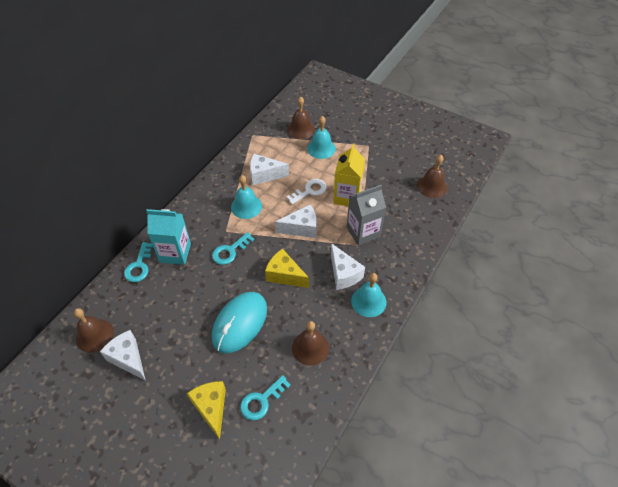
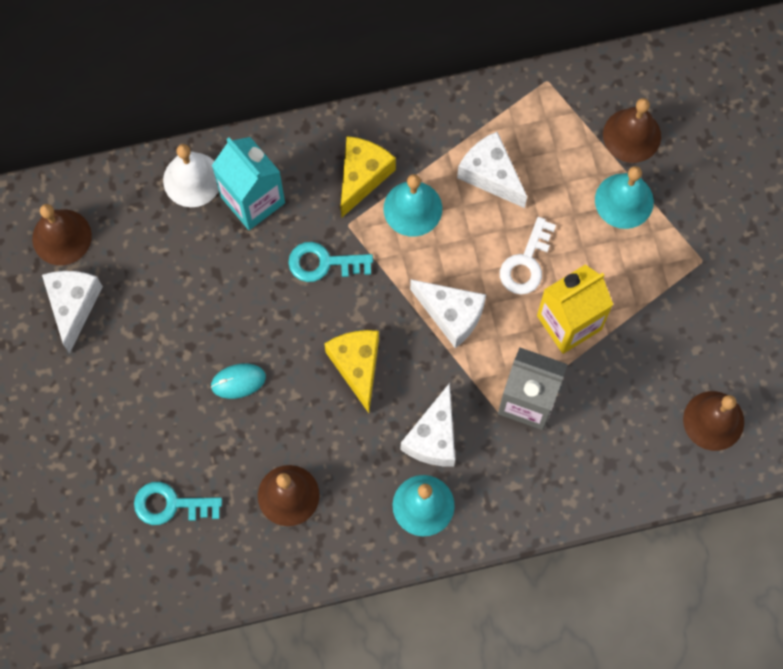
camera: 45 degrees right, 20 degrees up
(139, 266) = (192, 179): turquoise key -> white bell
(211, 408) = (109, 459): yellow cheese -> yellow cheese (362, 177)
(240, 323) = (238, 381): turquoise mouse -> turquoise mouse, size x0.46
(309, 191) = (526, 263): white key -> white key turned 105 degrees clockwise

